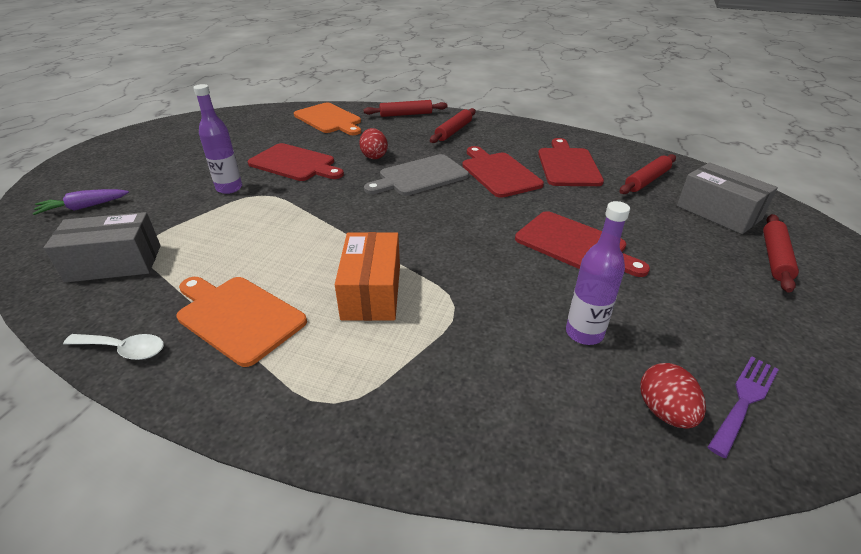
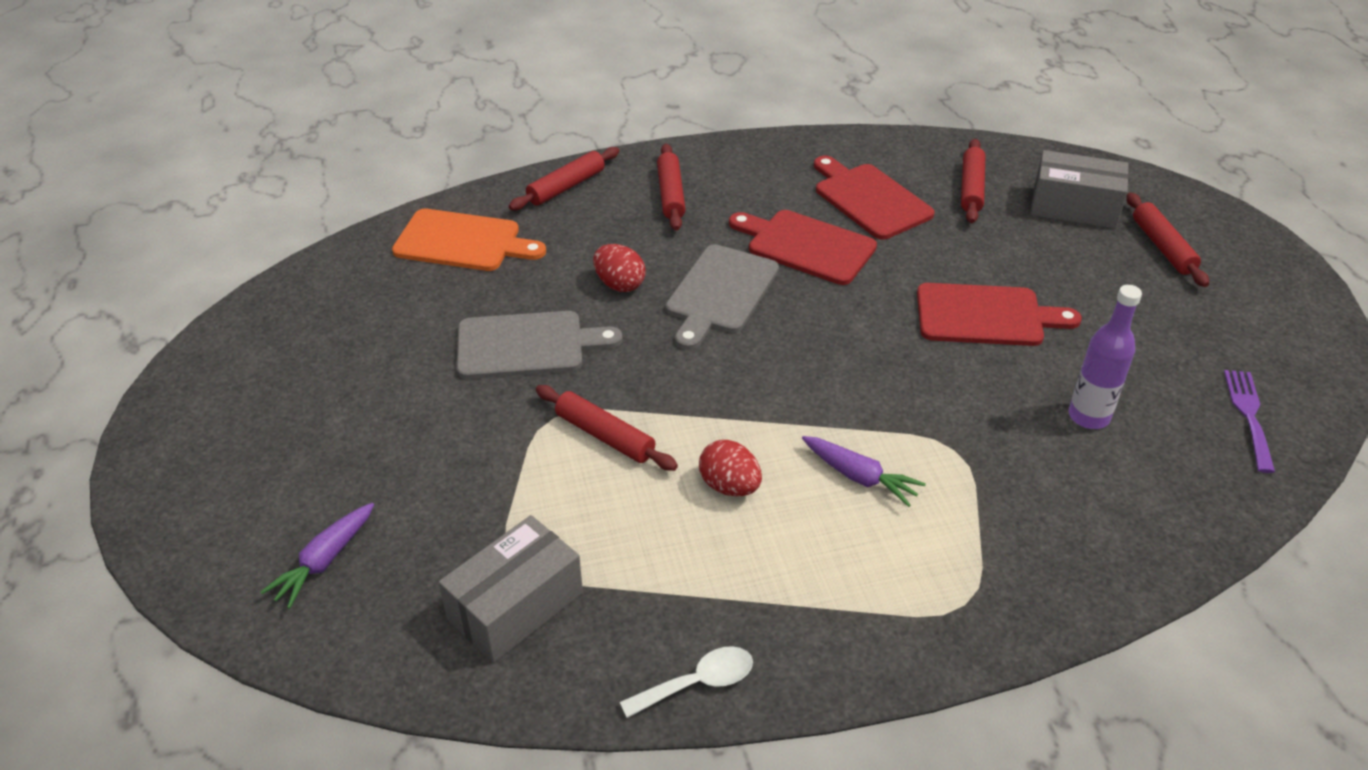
camera: 35 degrees left, 5 degrees up
(229, 188) = (494, 428): purple bottle -> none
(238, 316) = (762, 580): orange cutting board -> none
(270, 212) = (605, 436): none -> red rolling pin
(295, 164) = (527, 345): red cutting board -> grey cutting board
(372, 292) = (859, 477): orange box -> purple carrot
(664, 411) = (1207, 457): red egg -> red egg (729, 486)

